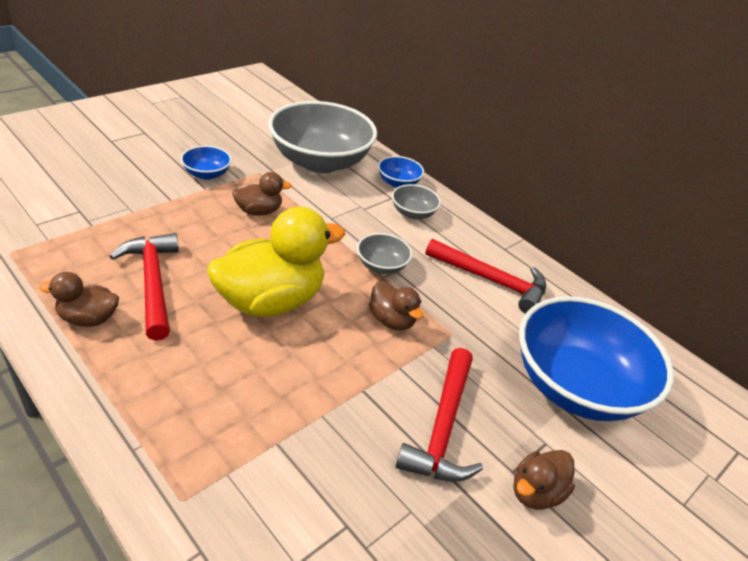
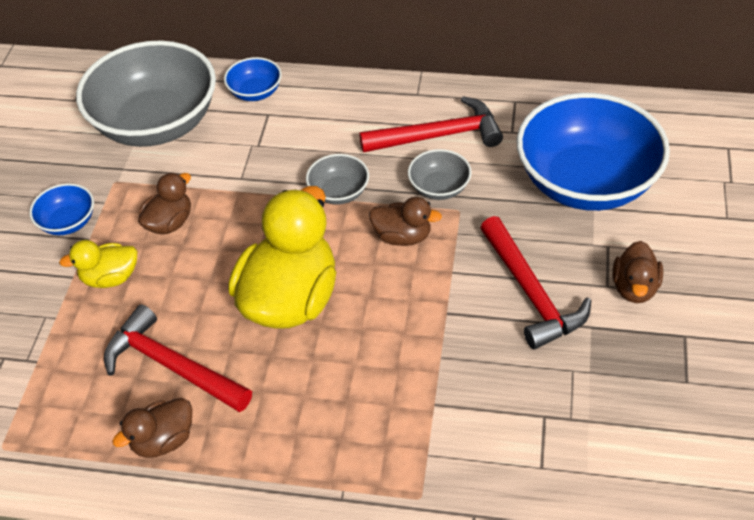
camera: 30 degrees left, 10 degrees up
(188, 214) = (110, 278): none -> yellow duck
(413, 213) = (305, 116): grey bowl -> grey bowl (439, 188)

